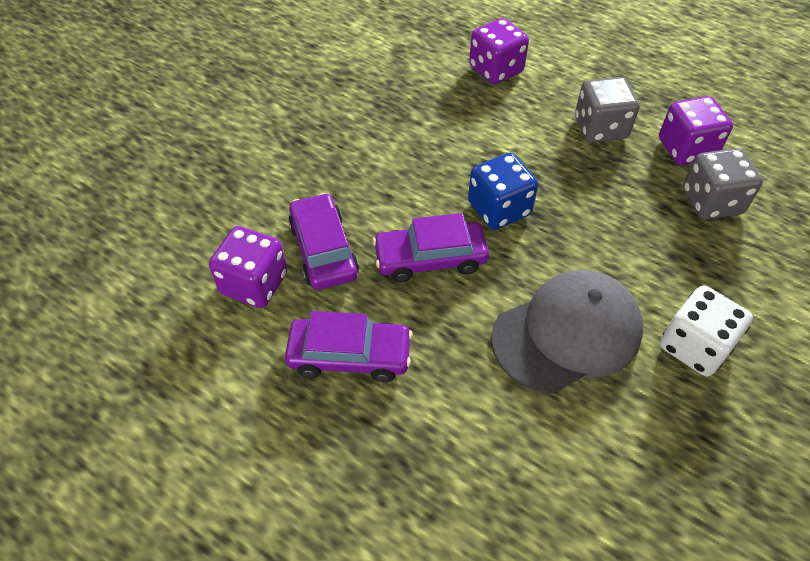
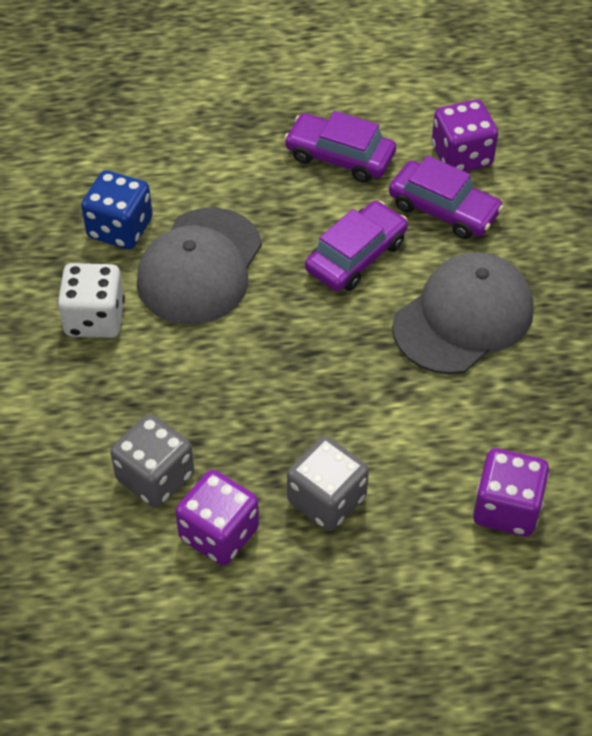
camera: 140 degrees right, 0 degrees up
(349, 356) = (340, 156): purple car -> purple car turned 60 degrees clockwise
(403, 170) = (463, 317): none -> grey cap
(499, 209) = (343, 336): blue dice -> blue dice (120, 228)

